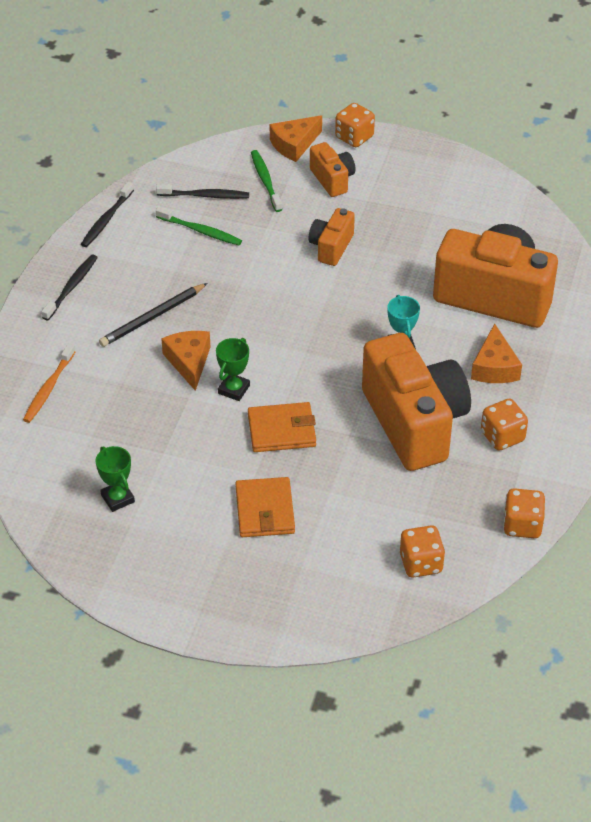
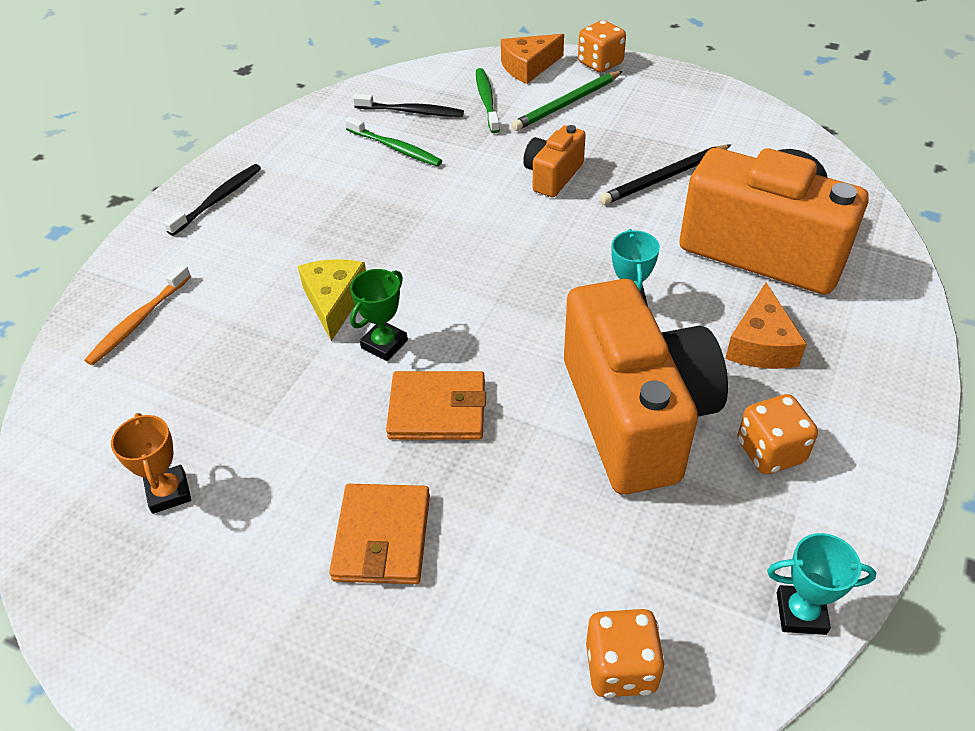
camera: 10 degrees right, 0 degrees up
(106, 220) = (288, 129): black toothbrush -> none
(117, 498) = (169, 492): green trophy -> orange trophy
(152, 317) = (305, 242): black pencil -> black pencil (664, 178)
(189, 362) = (334, 302): orange cheese -> yellow cheese
(332, 179) = (567, 104): orange camera -> green pencil
(522, 525) = (801, 613): orange dice -> turquoise trophy

